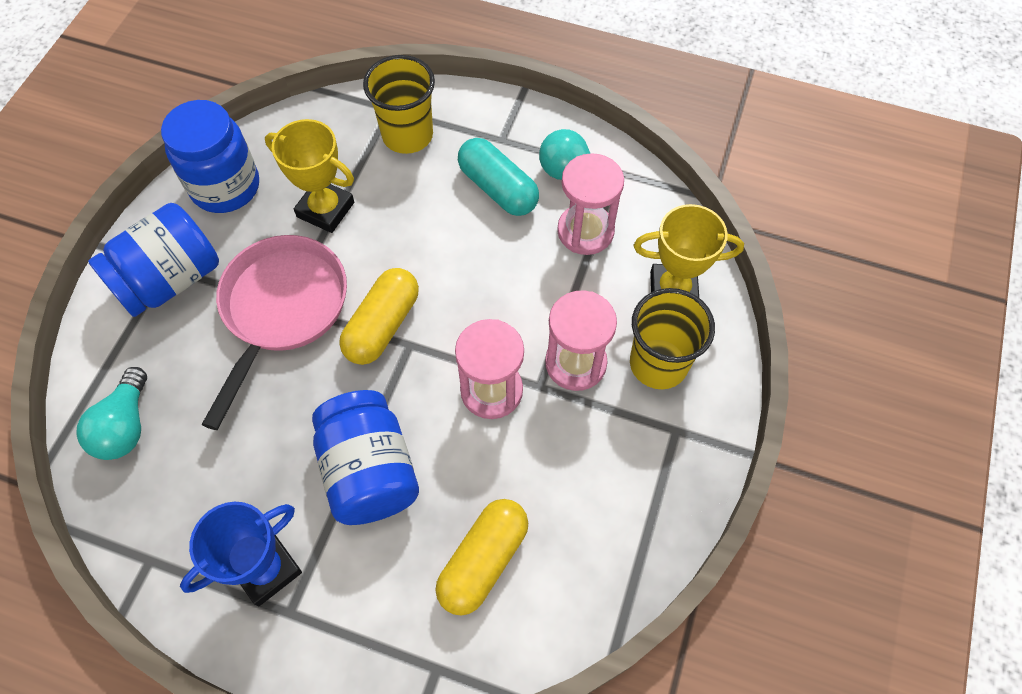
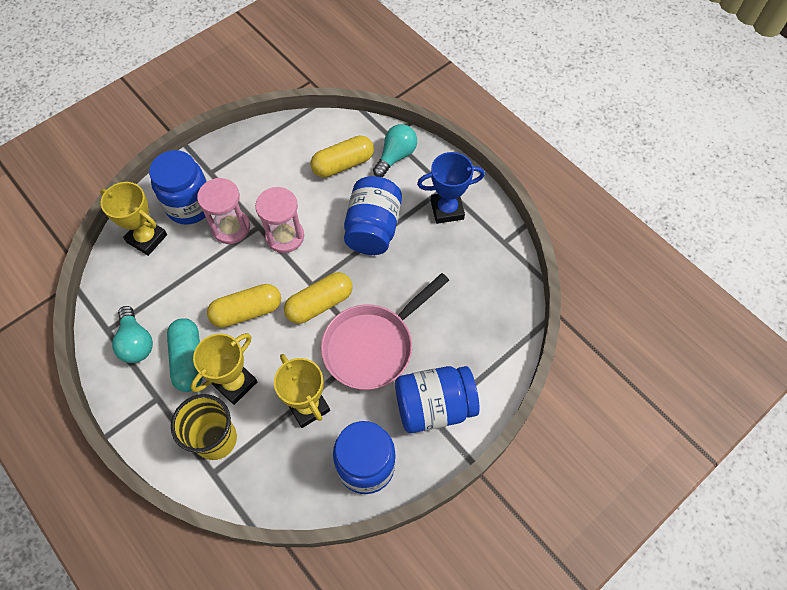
camera: 150 degrees left, 0 degrees up
(125, 426) = (494, 319): turquoise light bulb -> turquoise light bulb (395, 156)
(426, 192) = (235, 383): none -> yellow trophy
(470, 270) = (247, 311): none -> yellow capsule
(585, 231) = (161, 300): pink hourglass -> none
(658, 364) = (190, 206): yellow cup -> blue jar

